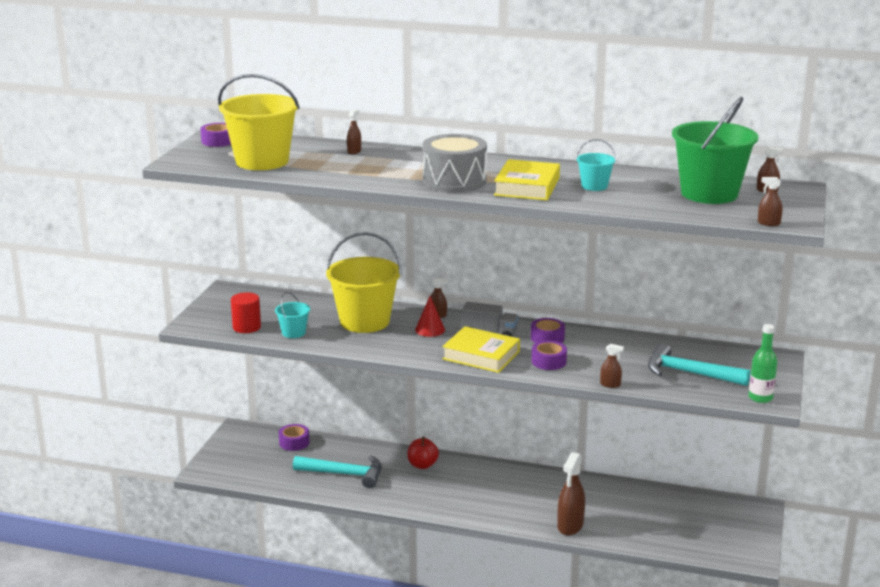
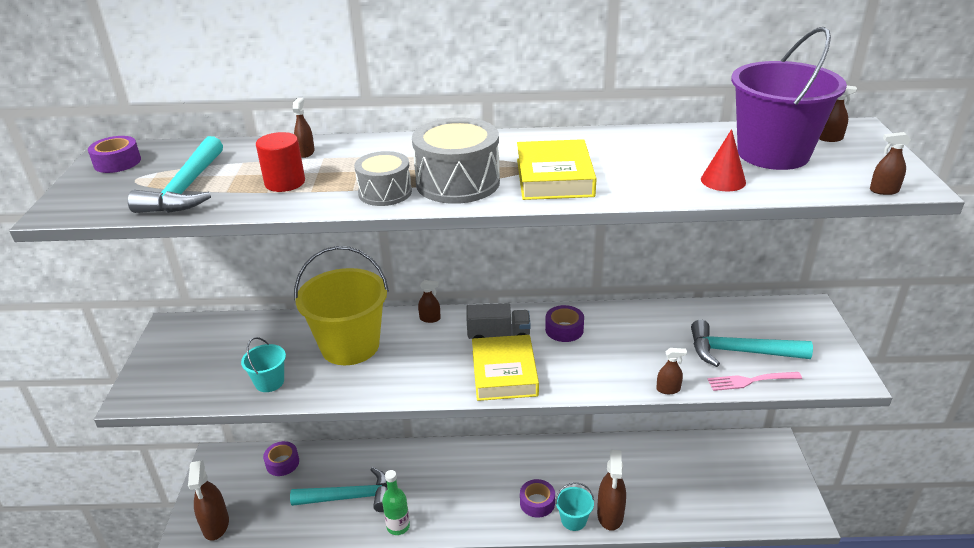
camera: 15 degrees left, 10 degrees up
(227, 471) = (216, 525): none -> brown spray bottle
(246, 327) = (208, 385): red cylinder -> red cylinder (285, 182)
(262, 161) = (186, 188): yellow bucket -> turquoise hammer
(399, 180) = (385, 192): none -> grey drum
(422, 465) = (429, 463): red apple -> none
(430, 330) = (430, 343): red cone -> red cone (723, 180)
(481, 355) = (504, 373): yellow book -> yellow book turned 75 degrees clockwise
(548, 361) = (583, 366): purple tape -> purple tape (537, 503)
(594, 186) = (634, 163): turquoise bucket -> turquoise bucket (573, 520)
(684, 390) = (750, 381): none -> pink fork
(709, 193) = (773, 154): green bucket -> purple bucket
(760, 398) = (833, 374): green bottle -> green bottle (398, 526)

